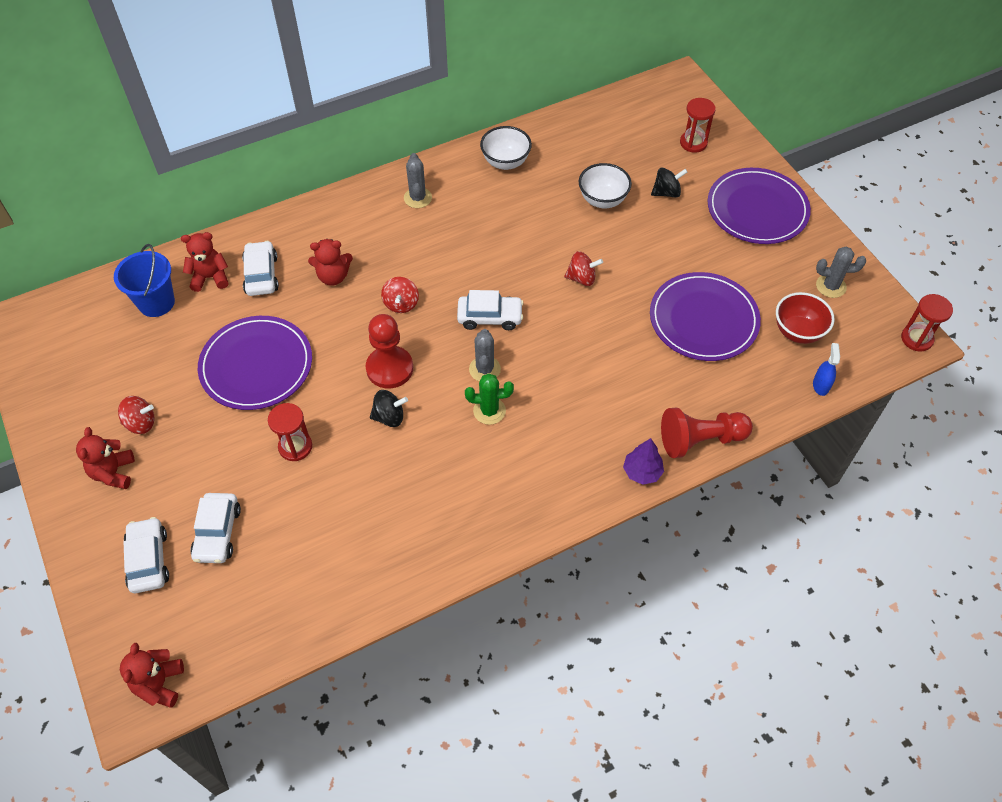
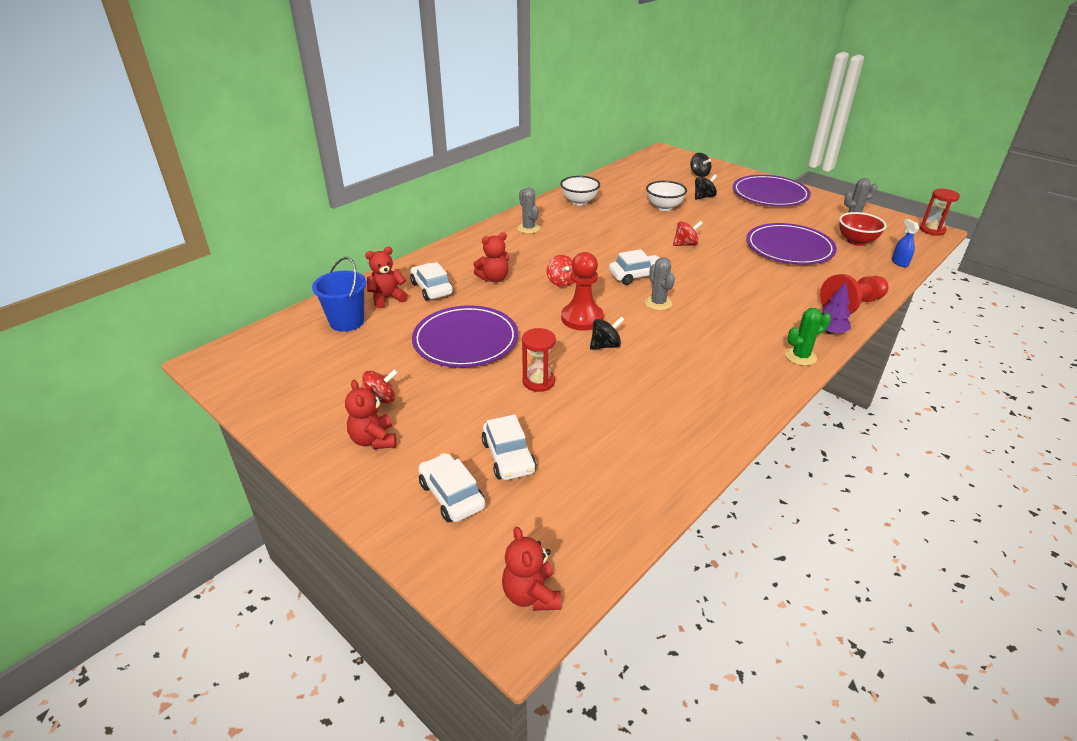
camera: 20 degrees left, 20 degrees down
(489, 411) = (683, 324): green cactus -> green cactus (800, 356)
(693, 143) = (699, 174): red hourglass -> black spinning top

